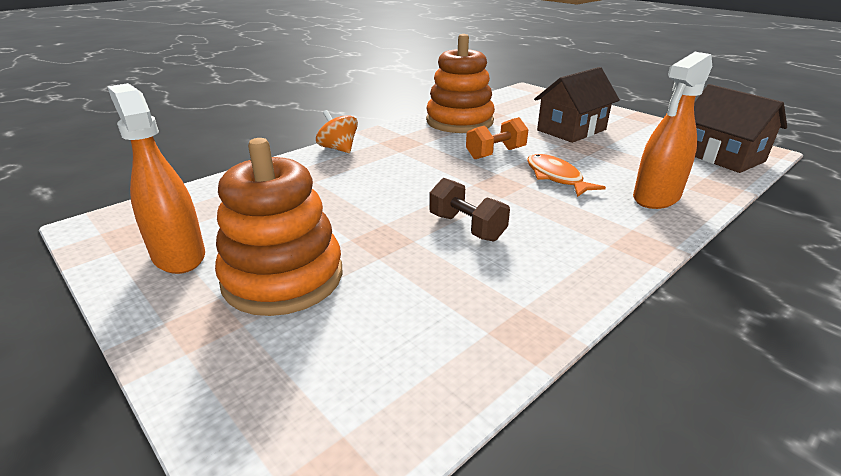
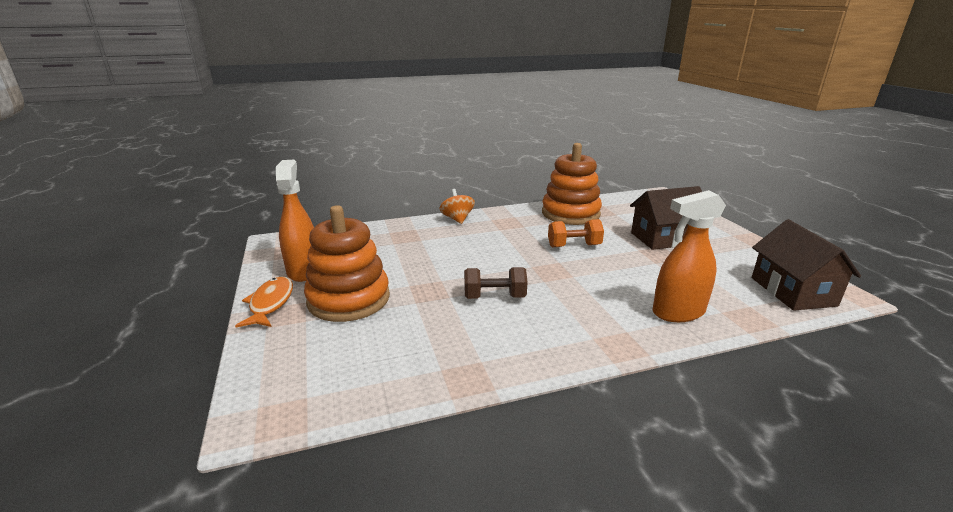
camera: 25 degrees right, 5 degrees down
(466, 227) = (494, 297): brown dumbbell -> brown dumbbell turned 75 degrees counterclockwise
(556, 177) = (605, 275): orange fish -> orange fish (270, 303)

